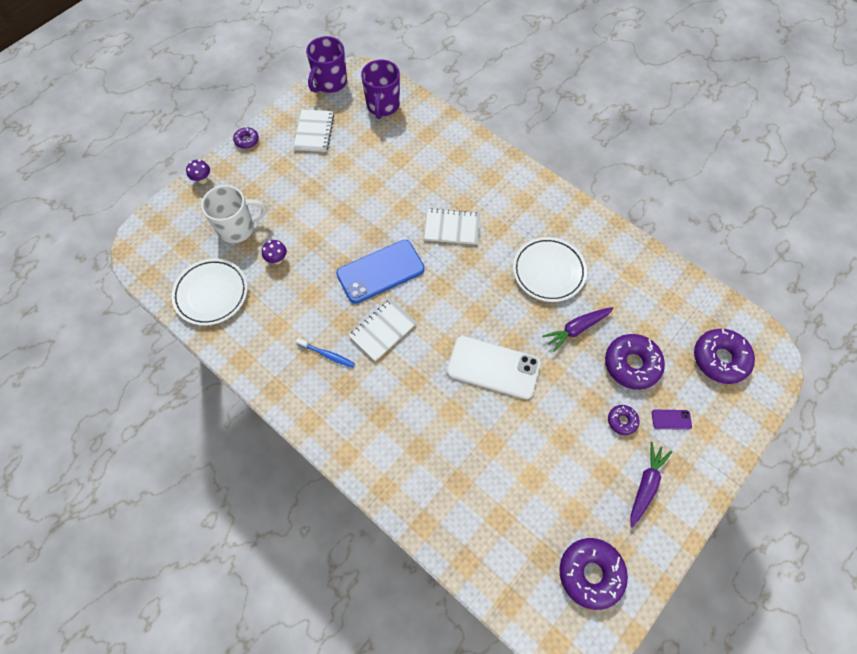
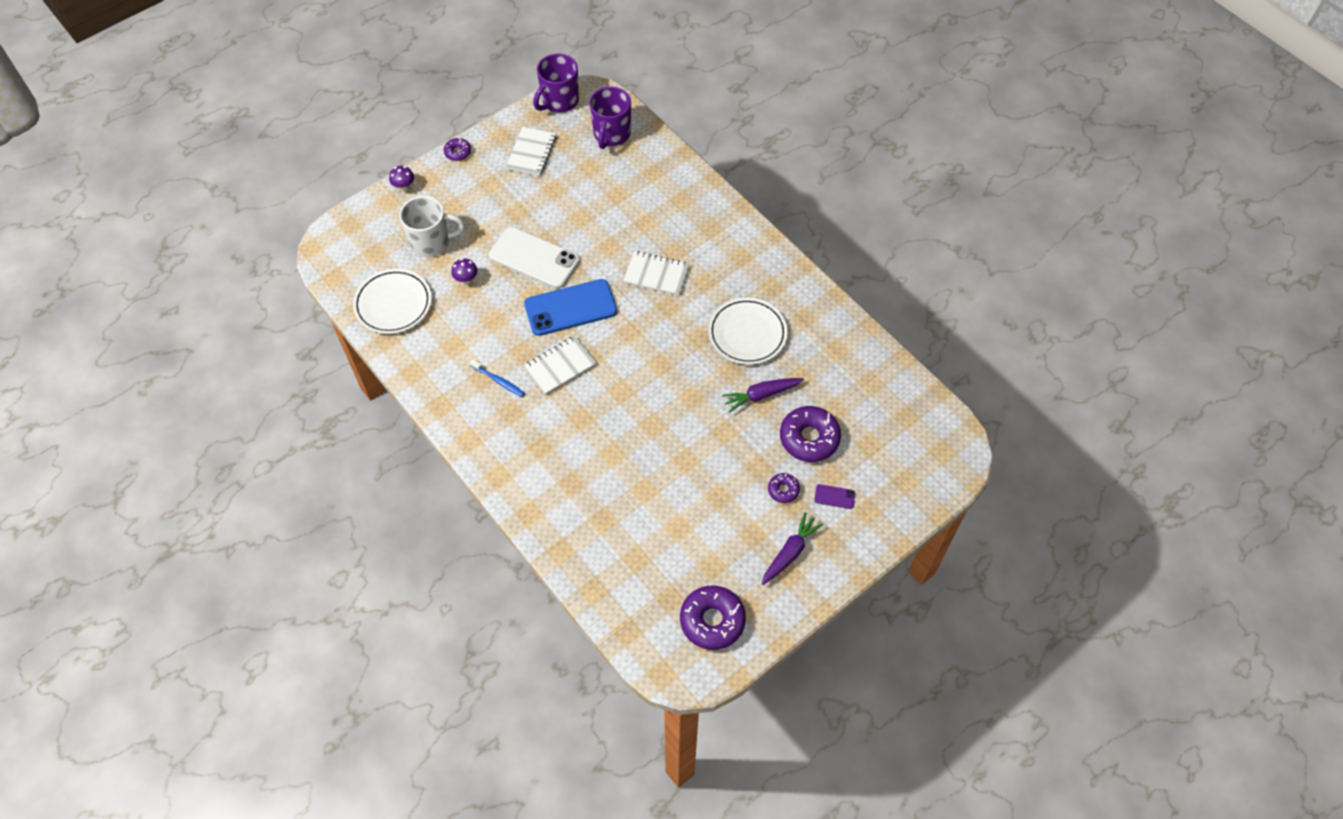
camera: 10 degrees right, 5 degrees down
(493, 367) = (665, 419): white phone -> white phone (534, 258)
(720, 359) = (904, 447): purple donut -> none

